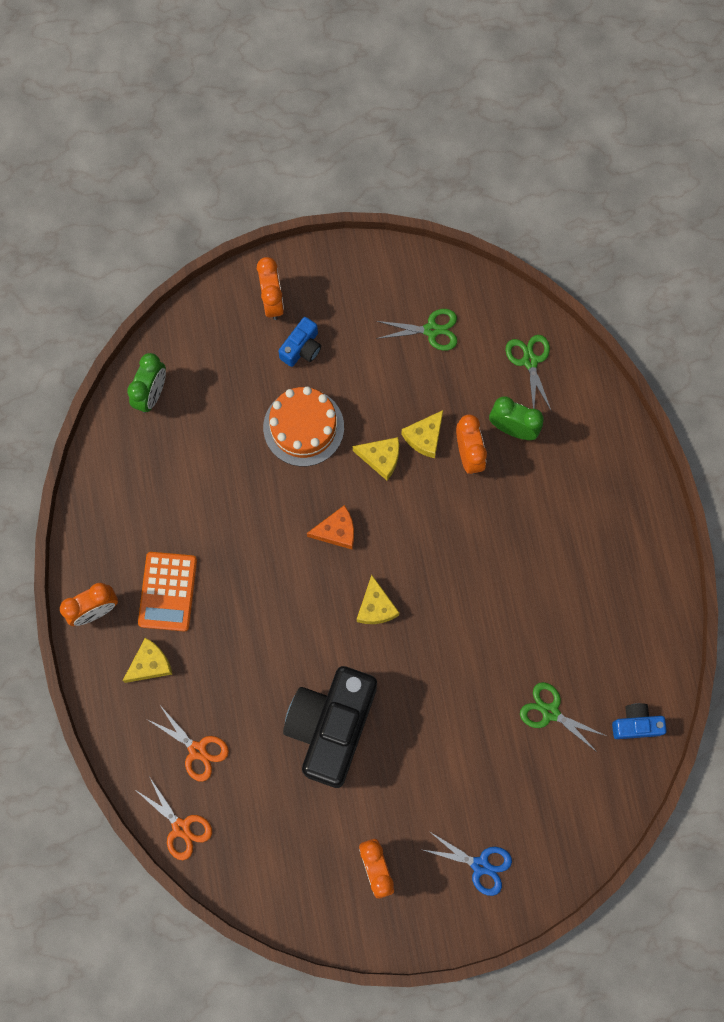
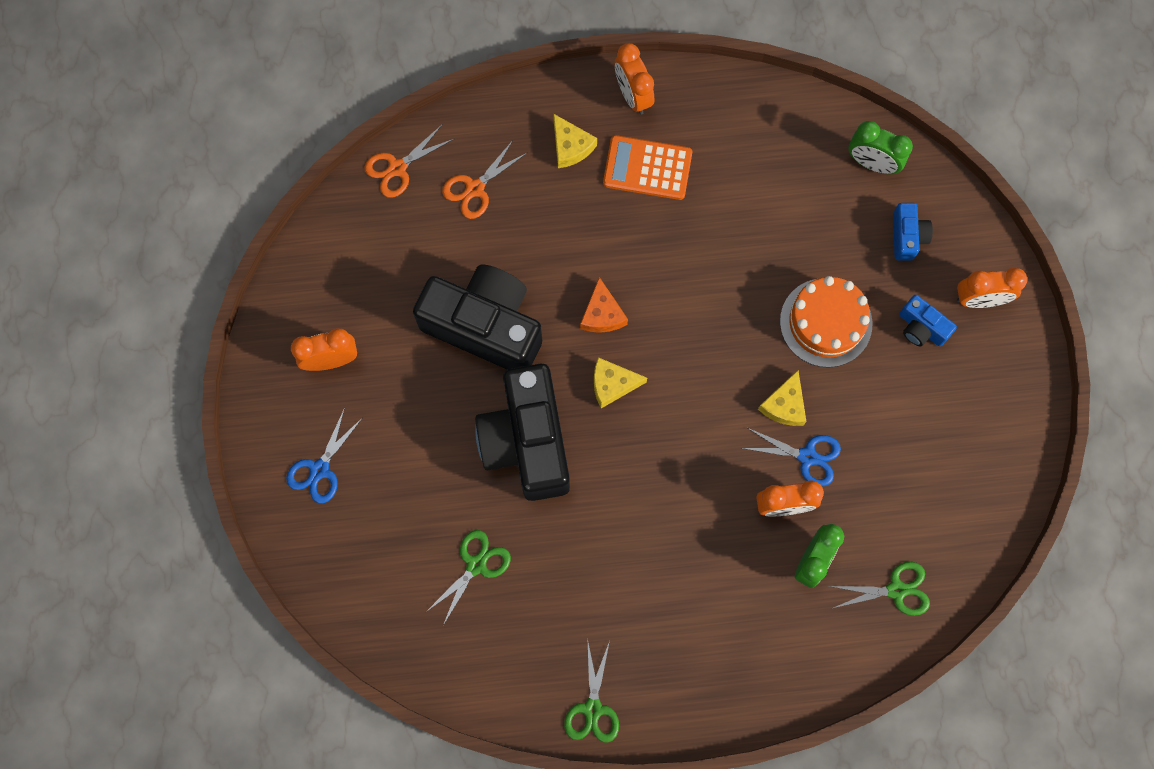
camera: 95 degrees right, 0 degrees up
(336, 531) = (702, 349): orange cheese -> orange cheese (602, 314)
(424, 437) = (807, 456): yellow cheese -> blue scissors
(431, 330) = (939, 477): green scissors -> green scissors (593, 709)
(435, 678) = (527, 441): none -> black camera
(636, 724) = (452, 661): blue camera -> blue camera (907, 236)

